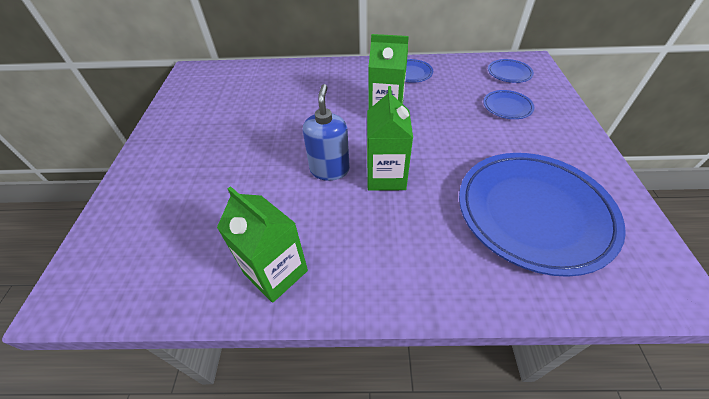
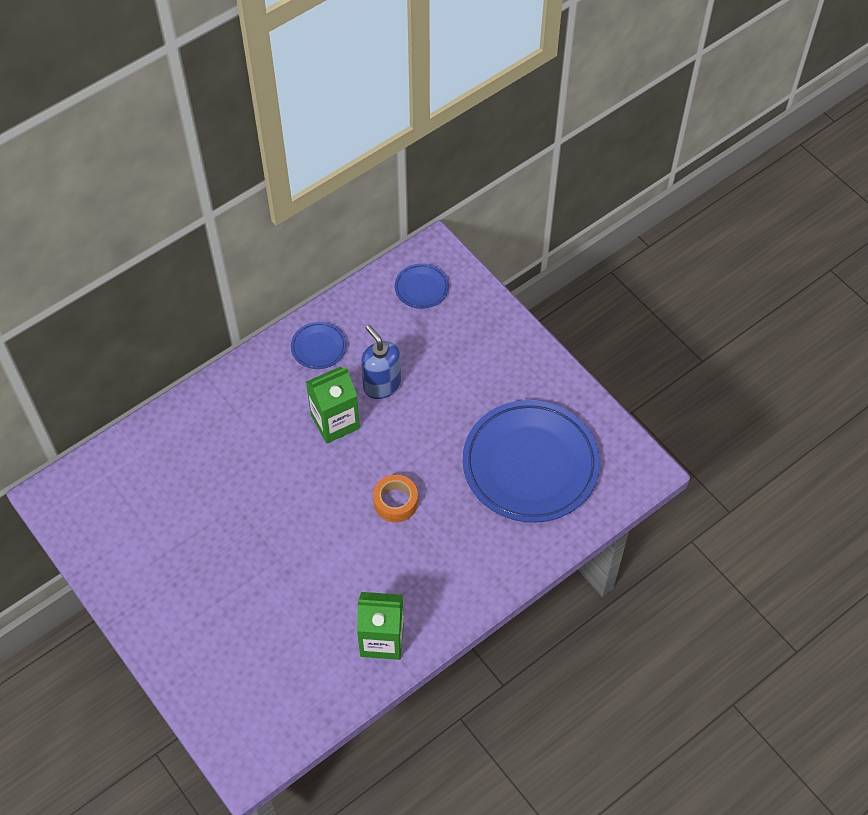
camera: 40 degrees left, 10 degrees up
(329, 170) = (341, 526): blue soap dispenser -> blue soap dispenser (381, 385)
(386, 176) = (395, 502): green carton -> orange tape
(507, 107) = (447, 346): blue plate -> none

